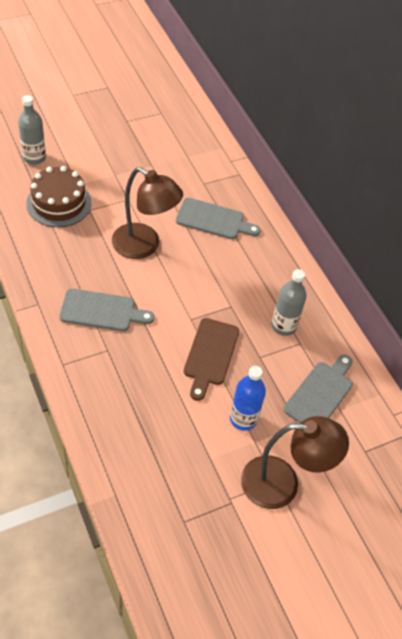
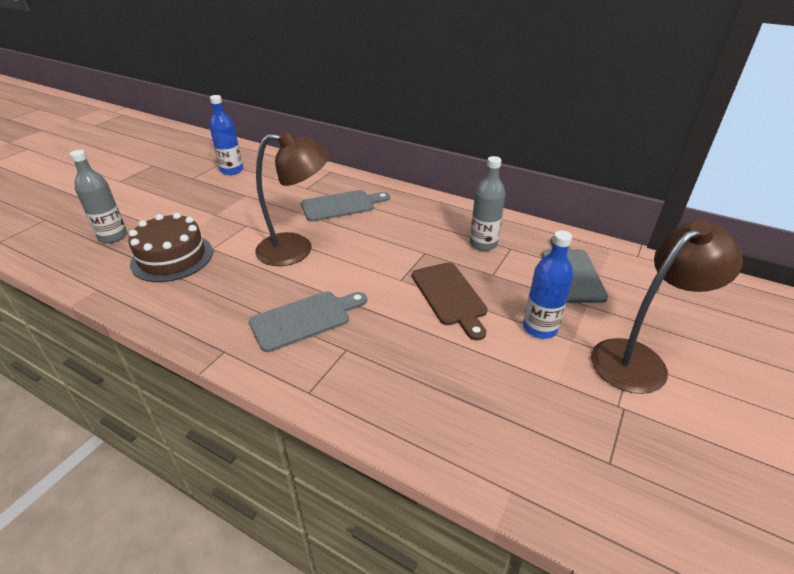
camera: 30 degrees left, 15 degrees down
(162, 128) = (232, 170): none -> blue bottle

